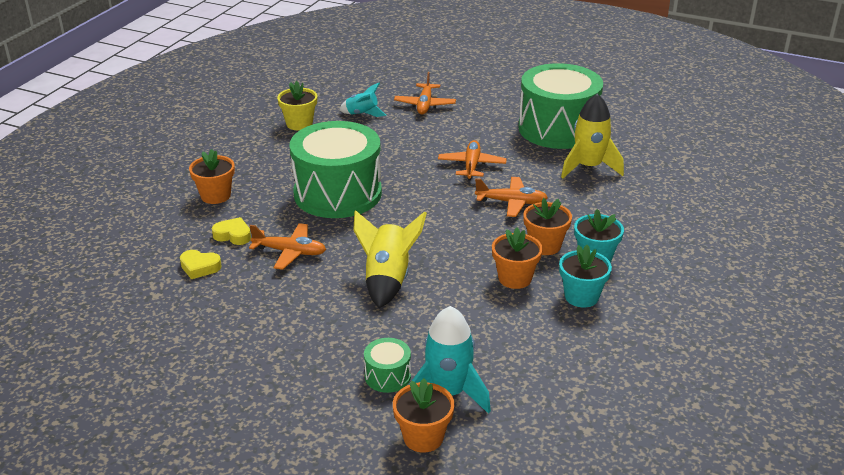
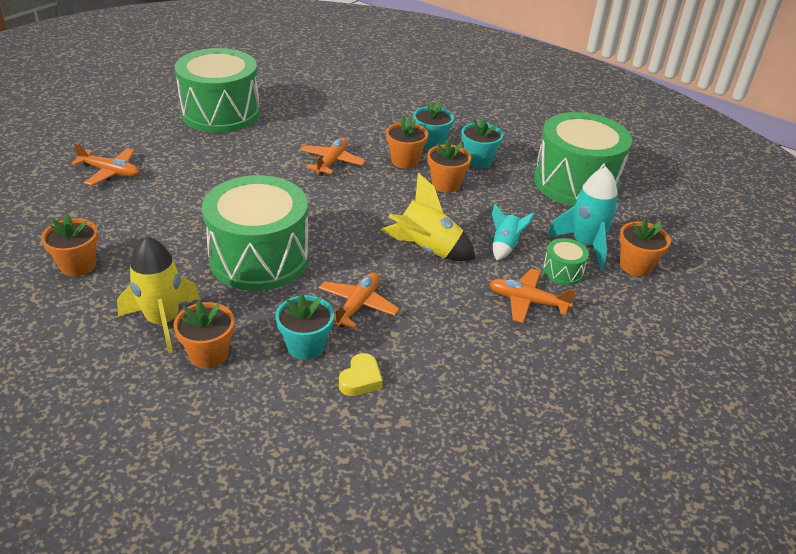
camera: 80 degrees left, 5 degrees up
(233, 235) = (305, 346): yellow heart -> turquoise flower pot
(299, 124) = (78, 265): yellow flower pot -> orange flower pot
(362, 114) = (94, 216): turquoise rocket -> turquoise rocket (505, 246)
(471, 166) = (256, 169): orange plane -> orange plane (527, 301)
(583, 380) = (575, 183): none -> green drum
(588, 167) = (296, 115): yellow rocket -> yellow rocket (163, 321)

